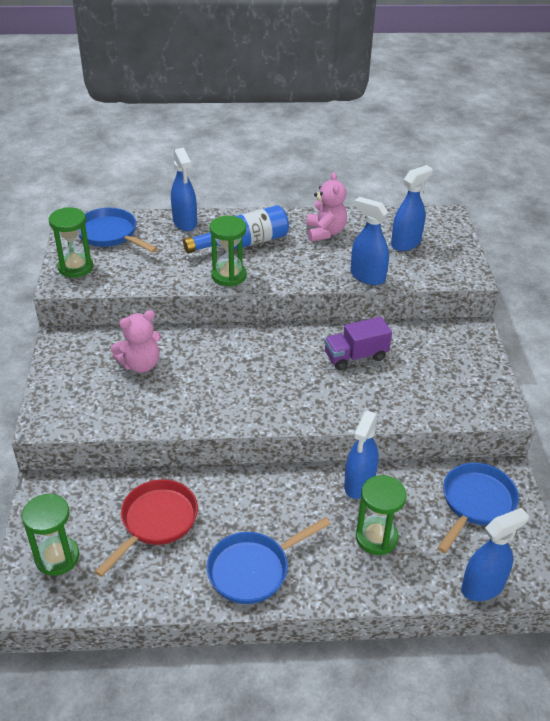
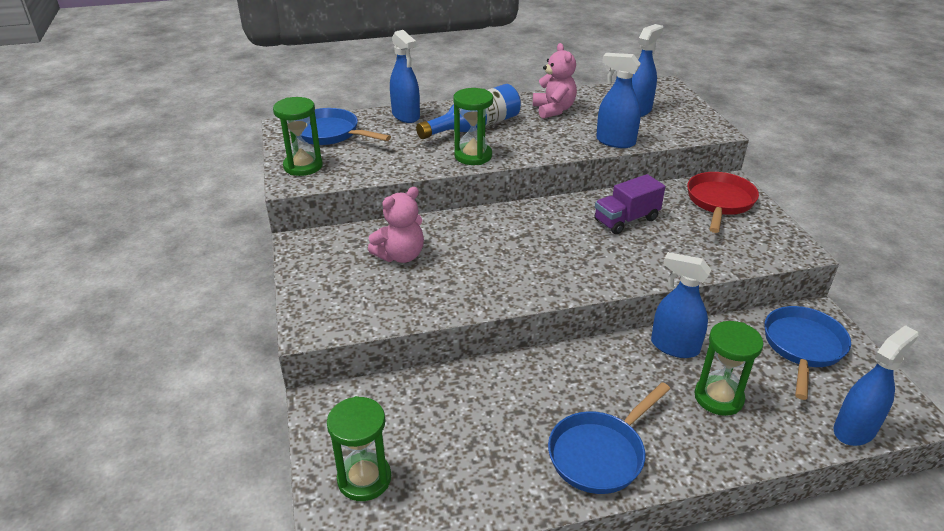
camera: 10 degrees left, 5 degrees down
(156, 522) = (468, 420): red pan -> red pan (719, 202)
(359, 484) = (674, 346): blue spray bottle -> blue spray bottle turned 105 degrees clockwise

